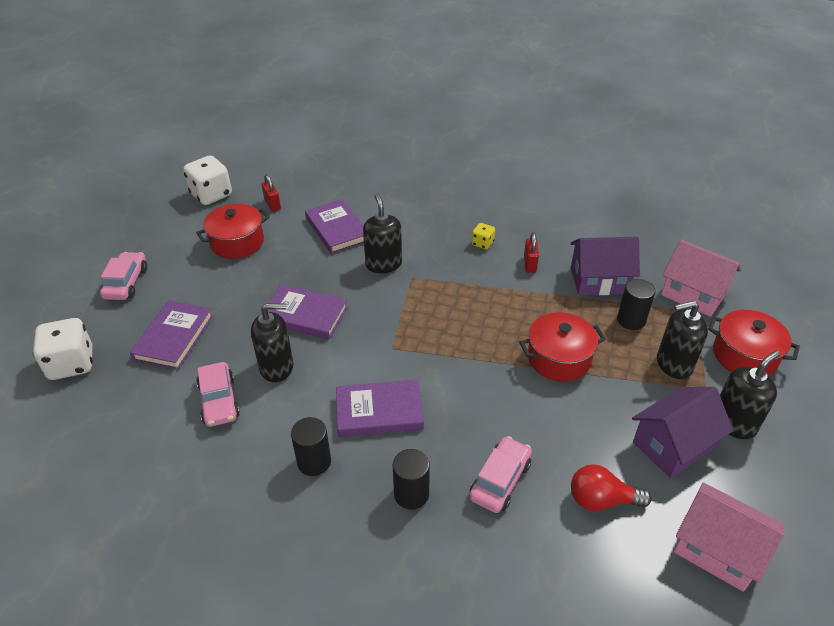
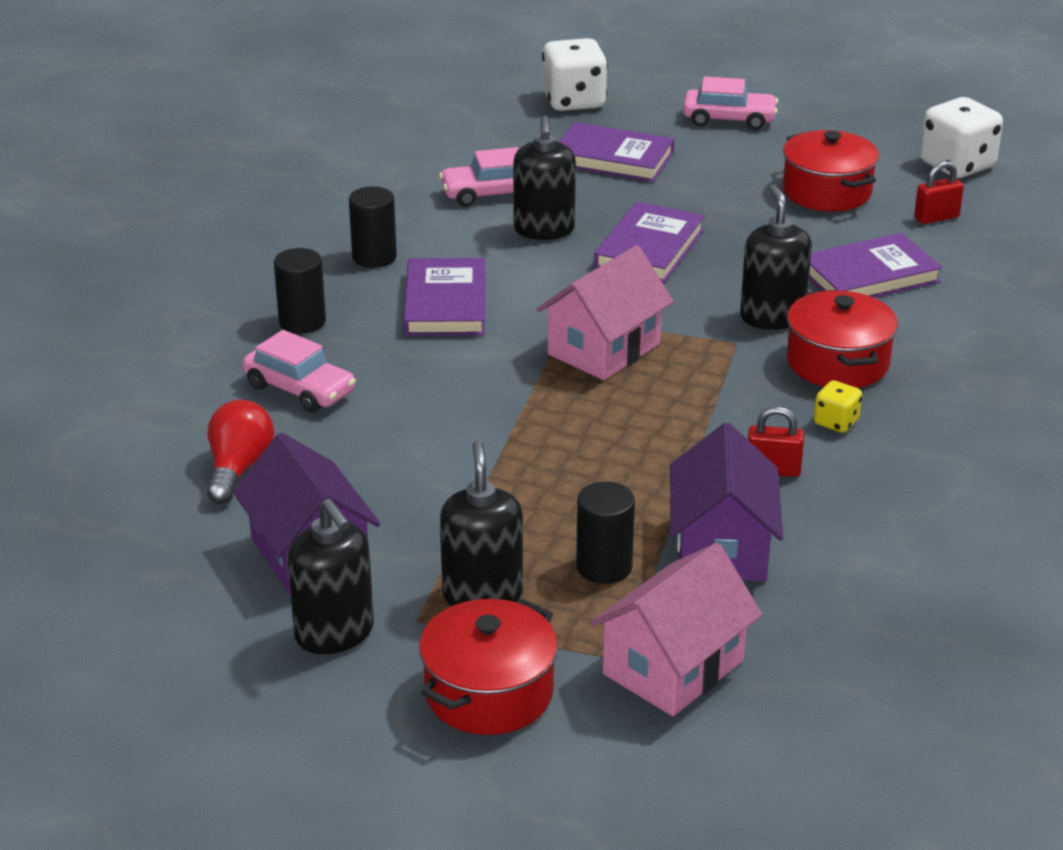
camera: 95 degrees right, 10 degrees down
(383, 264) = (772, 317): black soap dispenser -> black soap dispenser turned 90 degrees counterclockwise
(559, 358) = (519, 470): red pot -> red pot (837, 363)
(717, 549) = (122, 556): pink house -> pink house (603, 349)

